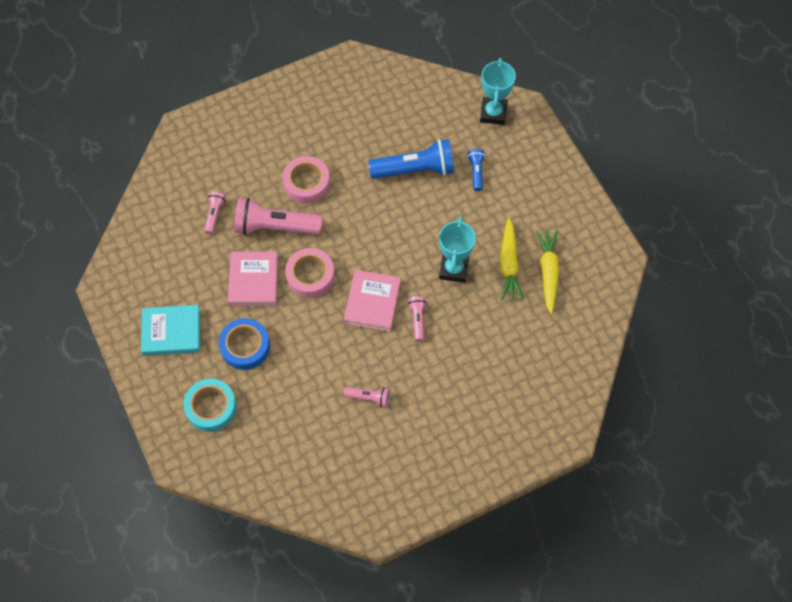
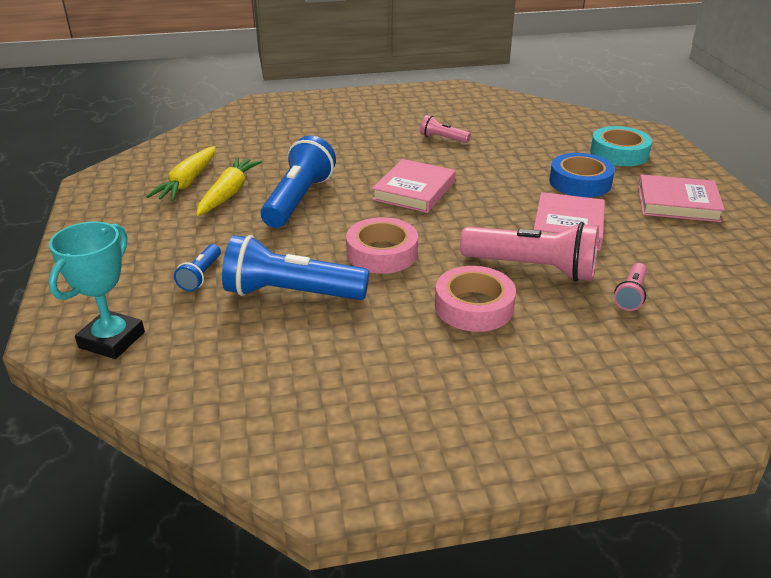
camera: 165 degrees left, 30 degrees down
(171, 332) = (677, 203): turquoise book -> pink book
(310, 275) = (488, 220): pink tape -> pink tape (382, 253)
(417, 319) = (365, 173): pink flashlight -> none
(453, 269) = (299, 199): turquoise trophy -> blue flashlight

